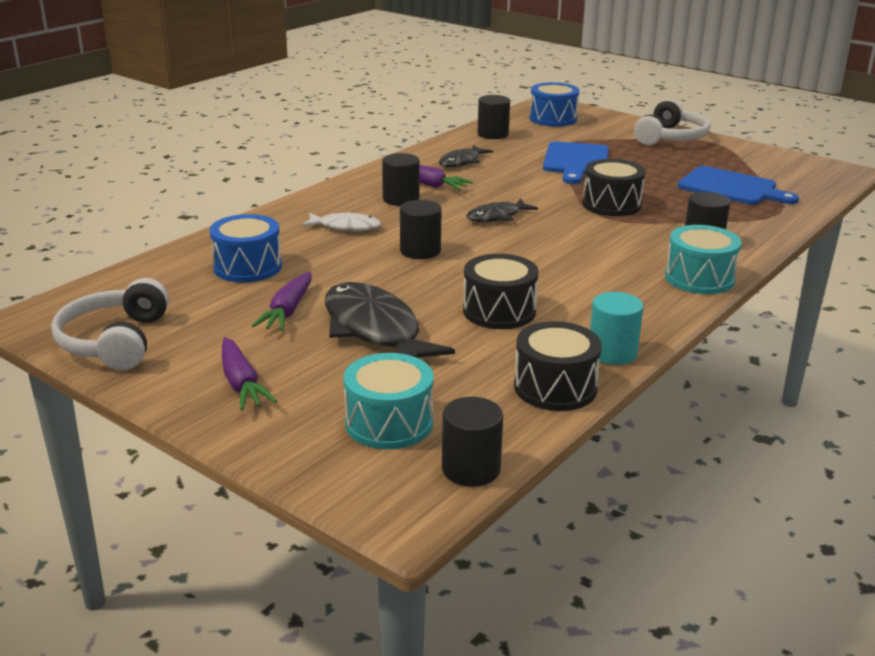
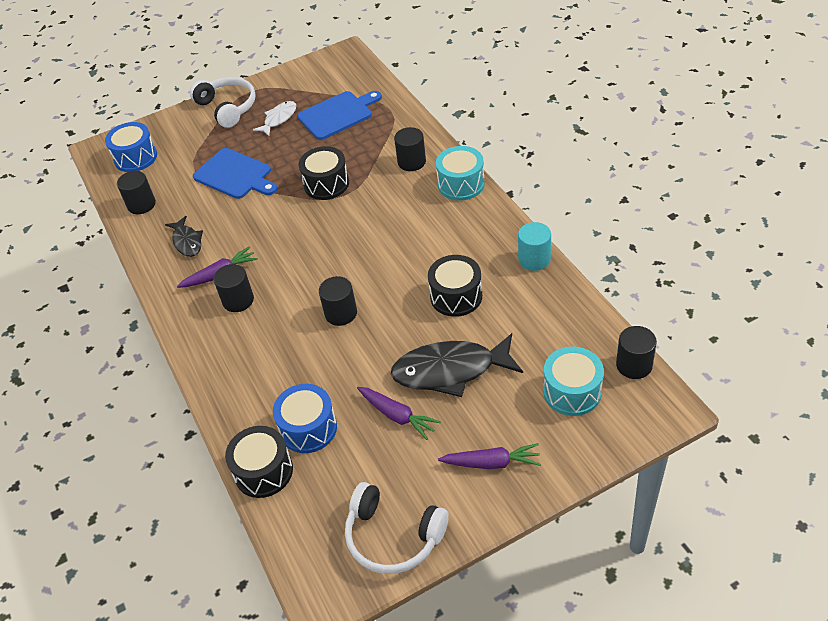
camera: 60 degrees left, 20 degrees up
(346, 227) = (270, 348): white fish -> white fish (279, 119)
(497, 217) = (308, 252): black fish -> none
(555, 387) = (563, 299): black drum -> black drum (263, 471)

